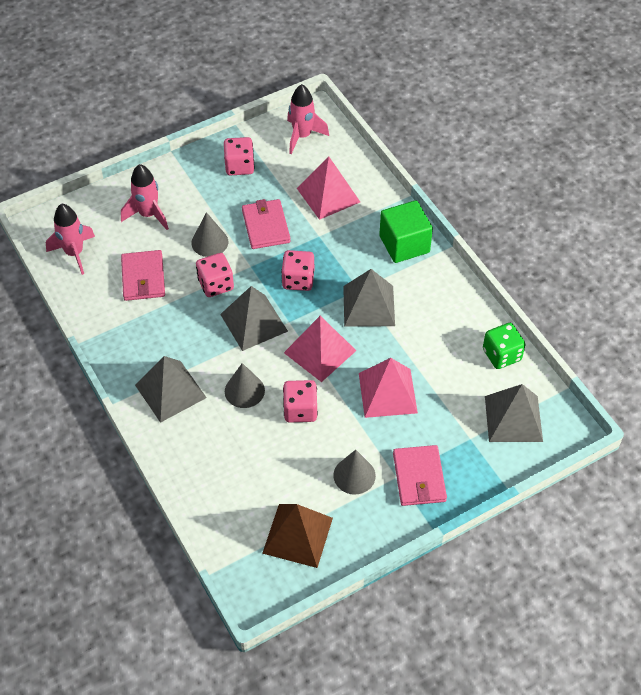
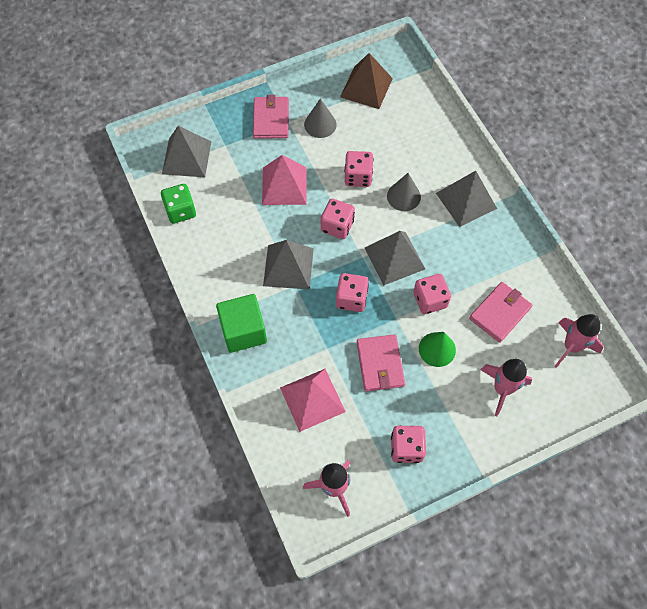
camera: 175 degrees left, 10 degrees up
(143, 278) = (500, 313): pink wallet -> pink wallet turned 45 degrees clockwise
(209, 242) = (437, 349): grey cone -> green cone
(320, 351) = (337, 226): pink pyramid -> pink dice

